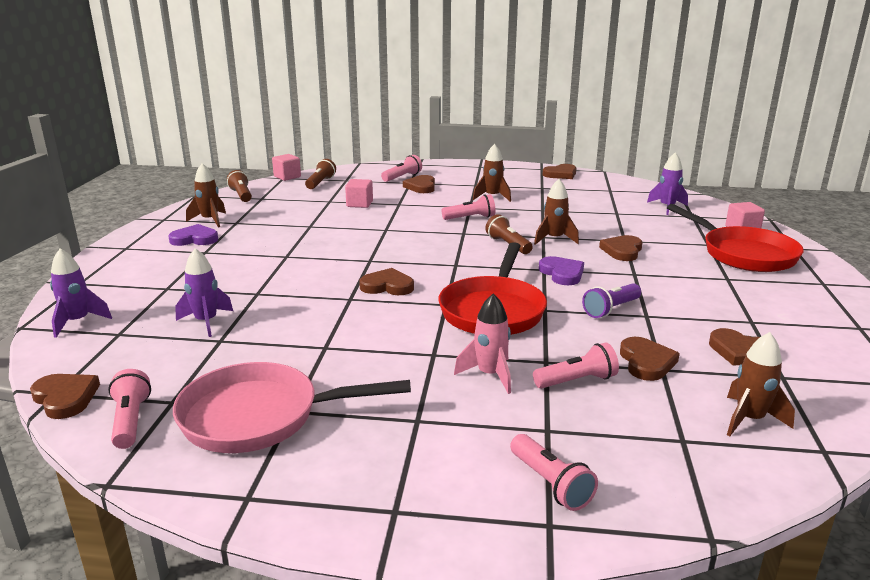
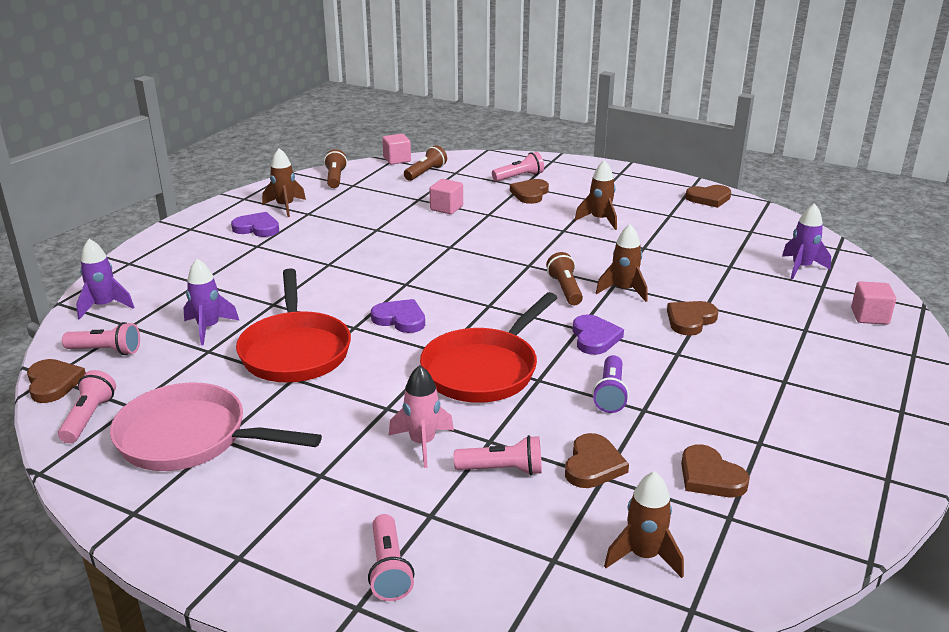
camera: 20 degrees right, 5 degrees up
(387, 286) = (400, 319): brown heart -> purple heart
(470, 218) = (551, 246): pink flashlight -> pink flashlight (106, 351)
(611, 309) = (610, 394): purple flashlight -> purple flashlight turned 60 degrees counterclockwise
(743, 254) = (837, 351): red pan -> red pan (295, 351)

